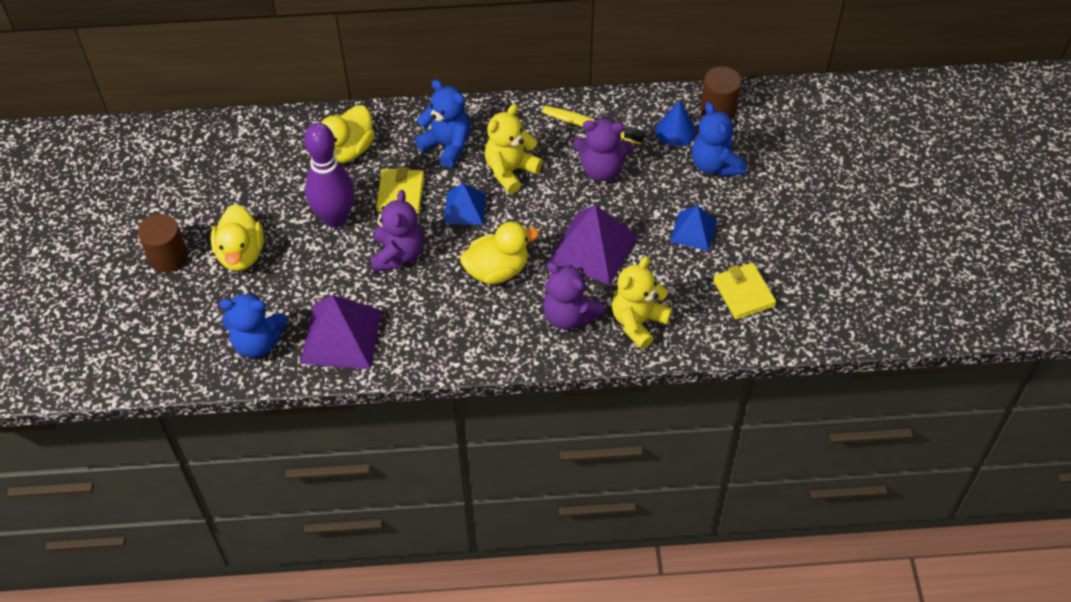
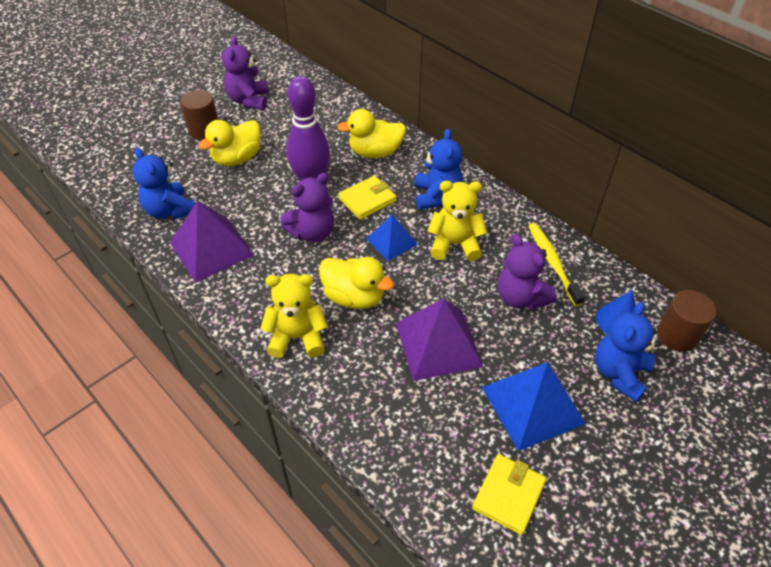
camera: 50 degrees right, 5 degrees down
(569, 316) = (354, 373): purple teddy bear -> purple teddy bear (249, 100)
(638, 322) = (394, 428): yellow teddy bear -> yellow teddy bear (297, 337)
(693, 231) = (533, 405): blue pyramid -> blue pyramid, size x1.69

